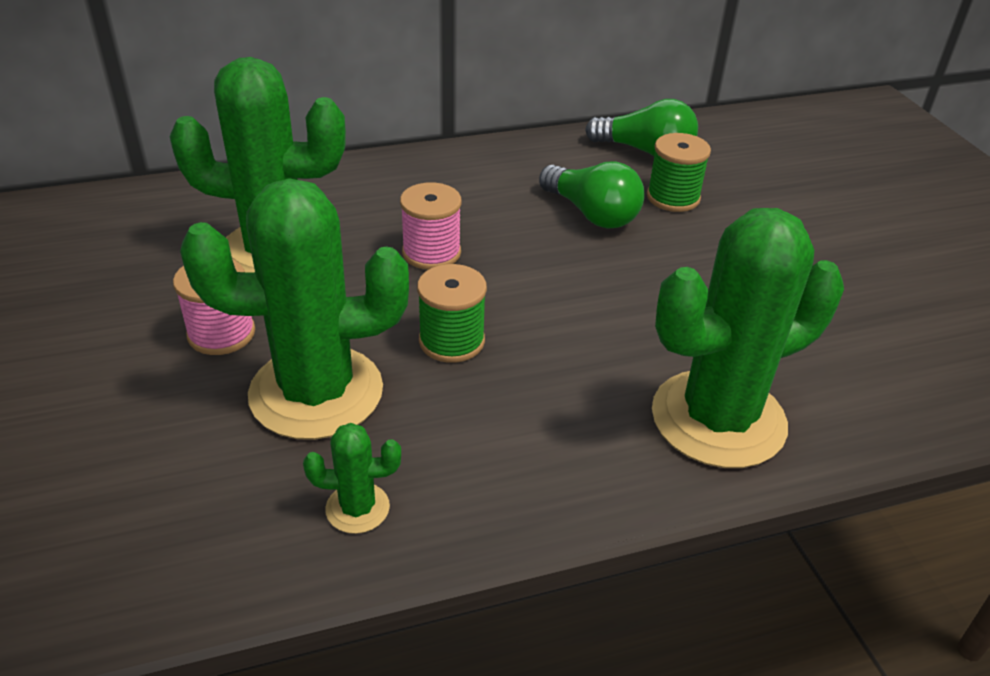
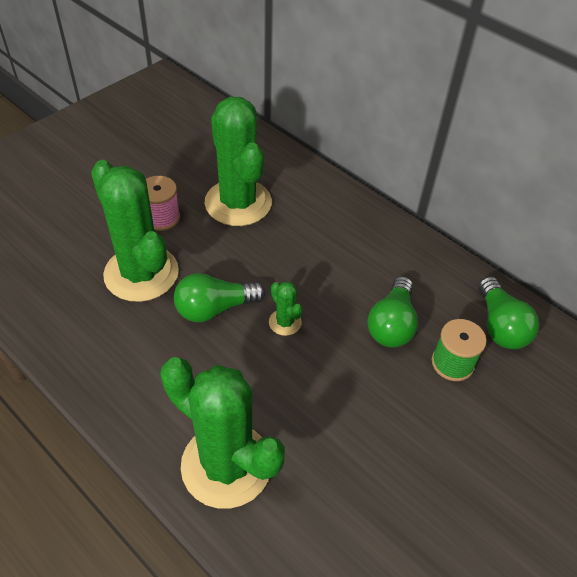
camera: 60 degrees right, 10 degrees up
(357, 508) = (73, 327): green cactus -> green cactus (285, 322)
(431, 253) = (287, 265): pink spool -> none
(451, 341) = (215, 308): green spool -> green light bulb

